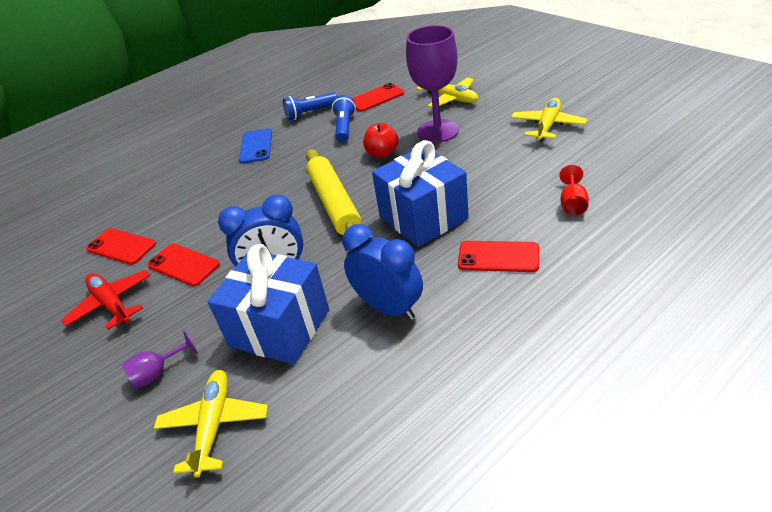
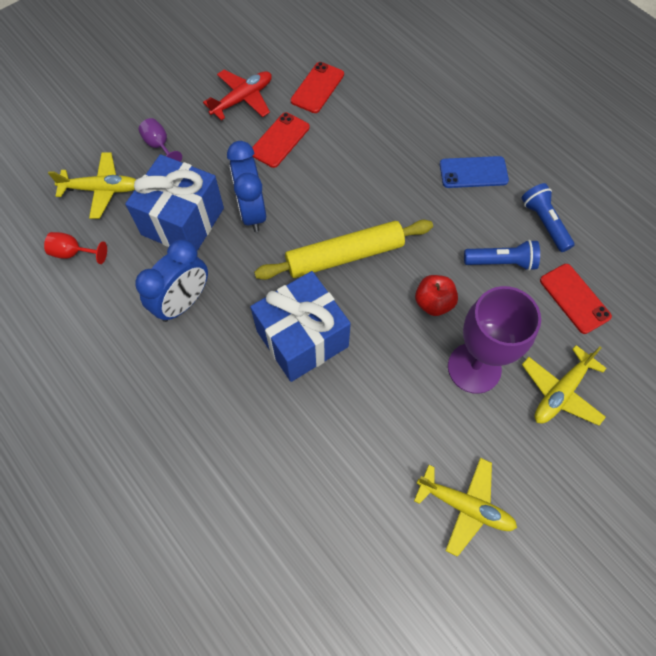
camera: 85 degrees right, 25 degrees up
(498, 257) = (225, 402): red phone -> none
(572, 204) = (291, 494): red goblet -> red goblet (73, 253)

